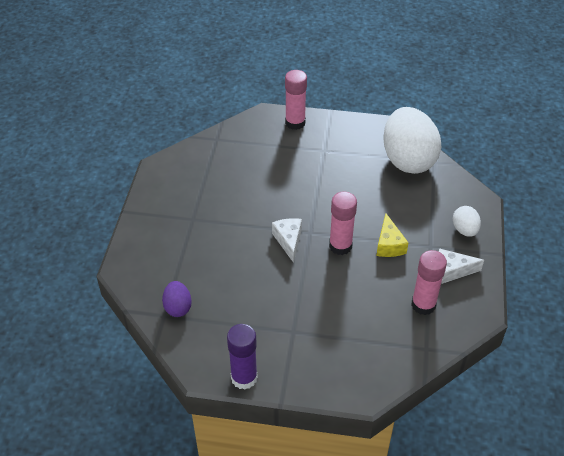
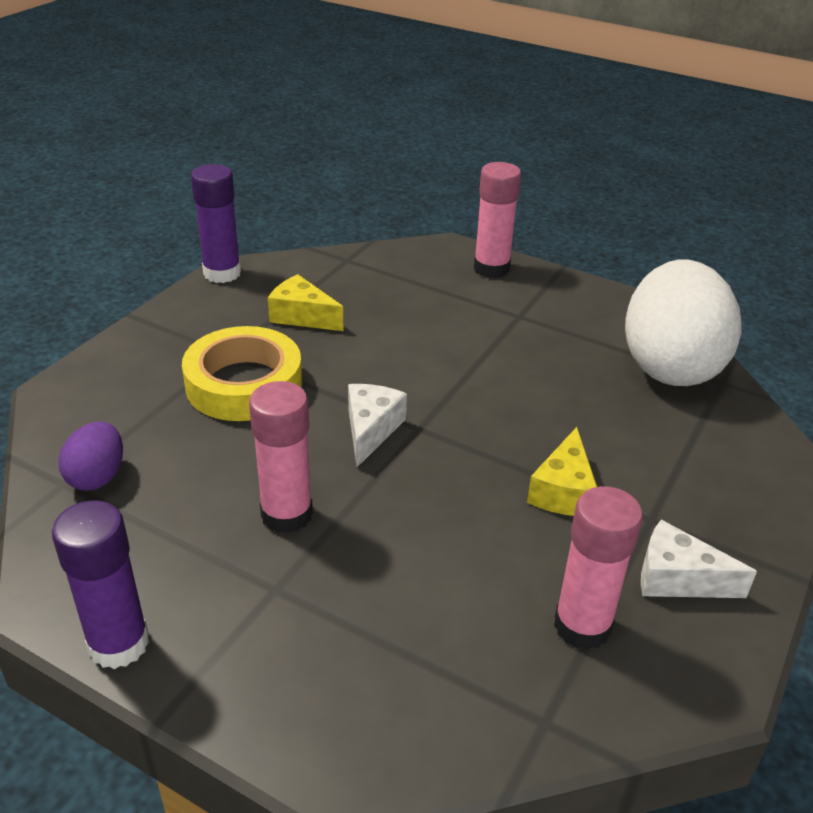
camera: 20 degrees right, 10 degrees down
(155, 169) = (222, 273): none -> purple glue stick
(213, 235) = (244, 384): none -> yellow tape
(216, 184) = (302, 316): none -> yellow cheese
(340, 246) = (464, 465): pink glue stick -> pink glue stick (286, 514)
(464, 230) = (738, 510): white egg -> none

